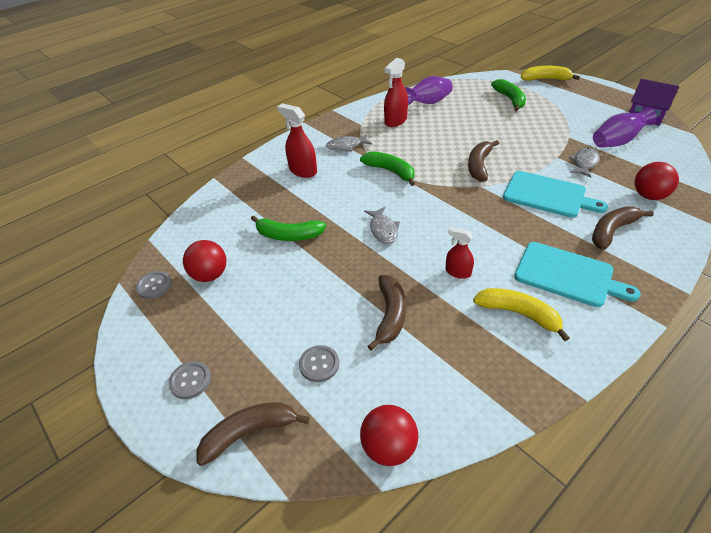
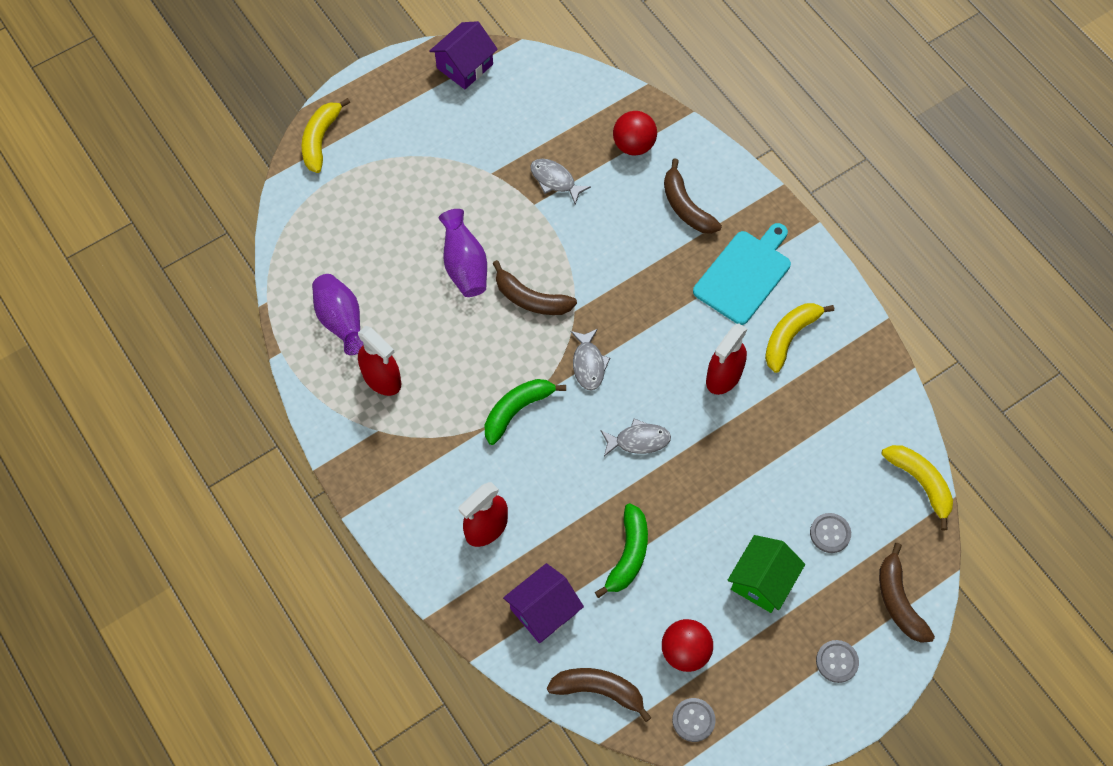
camera: 85 degrees left, 20 degrees up
(245, 201) = (543, 610): none -> purple house
(269, 317) = (762, 581): none -> green house
(346, 146) = (436, 460): grey fish -> grey fish (588, 364)
(389, 447) = (920, 483): red ball -> yellow banana
(390, 315) = (775, 456): brown banana -> brown banana (599, 690)
(458, 272) = (723, 376): red spray bottle -> red spray bottle, size x1.59
(510, 99) = (367, 207): green banana -> none
(548, 195) = (610, 244): turquoise cutting board -> none
(617, 142) = (518, 126): purple vase -> purple vase (464, 266)

